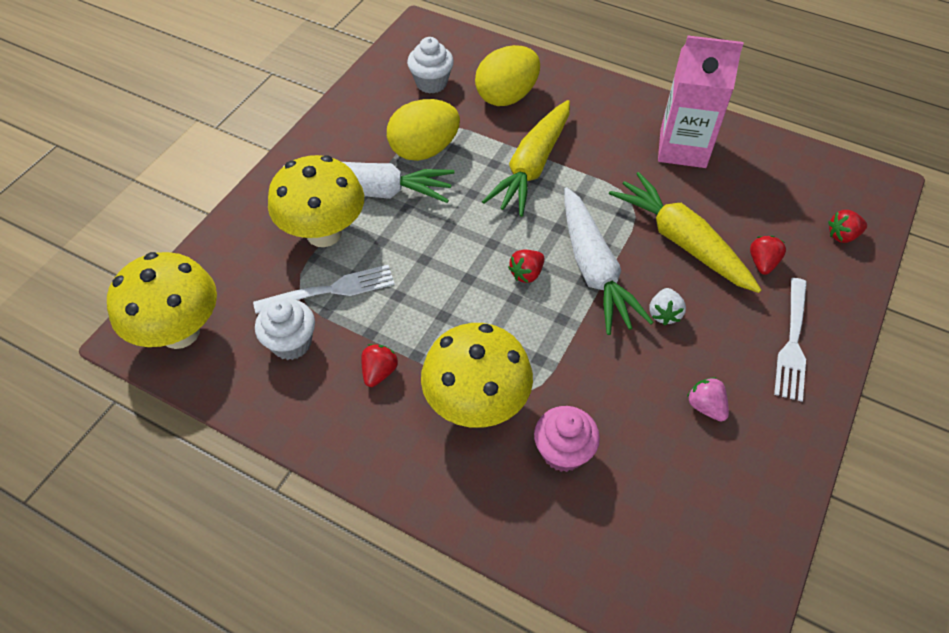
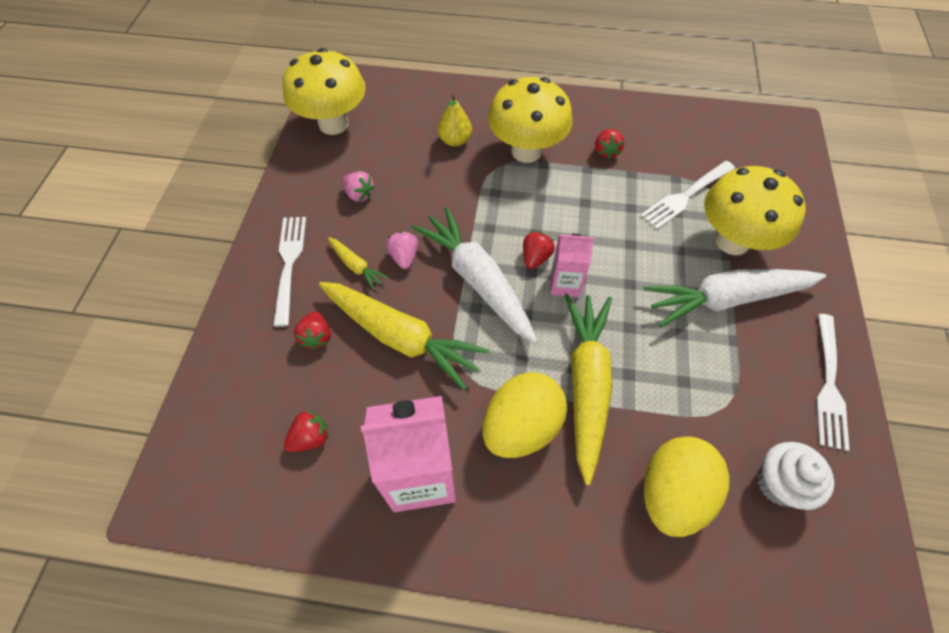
camera: 160 degrees right, 5 degrees up
(180, 332) = (764, 137): yellow mushroom -> yellow mushroom (333, 124)
(291, 343) = (682, 152): white cupcake -> none
(345, 118) = (828, 383): none -> white fork
(424, 150) = (712, 367): yellow egg -> yellow egg (521, 426)
(510, 242) = (565, 284): none -> pink carton
(563, 452) = (455, 140): pink cupcake -> yellow pear
(664, 314) = (404, 257): white strawberry -> pink strawberry
(718, 319) = (356, 266): none -> yellow carrot
(842, 235) = (229, 399): red strawberry -> red strawberry (310, 438)

